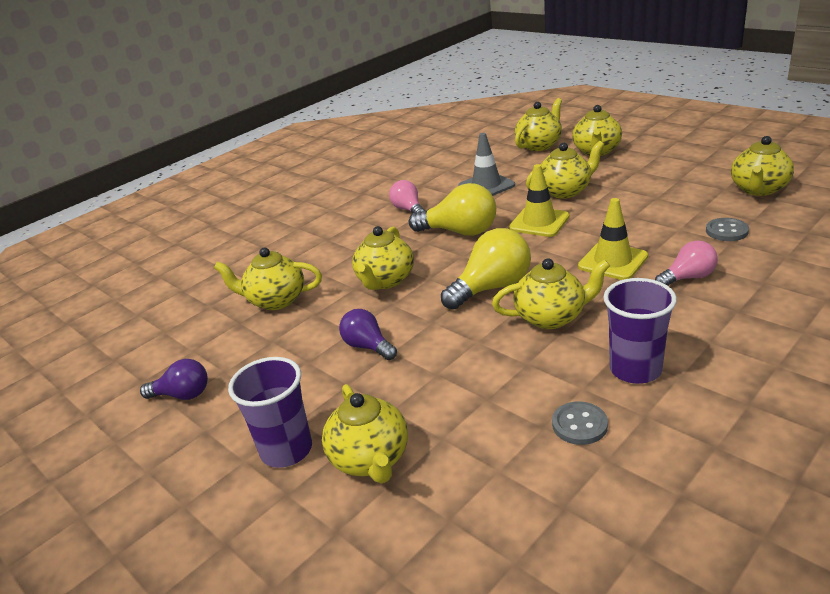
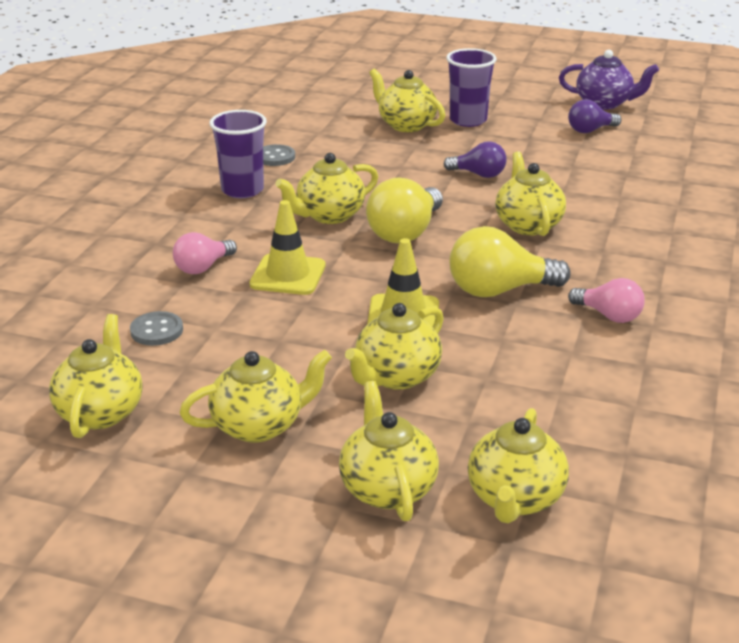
camera: 150 degrees right, 0 degrees up
(96, 447) = (604, 103): none -> purple teapot
(276, 300) = (620, 194): yellow teapot -> yellow teapot (259, 426)
(486, 186) = (532, 374): grey traffic cone -> none

